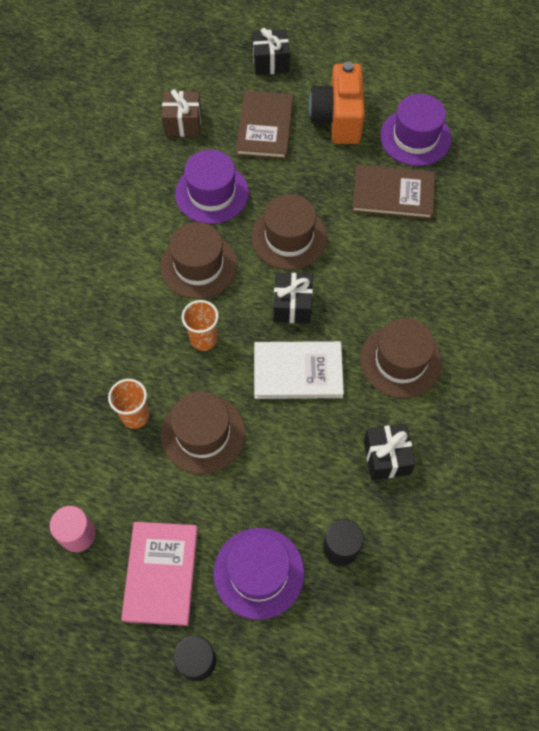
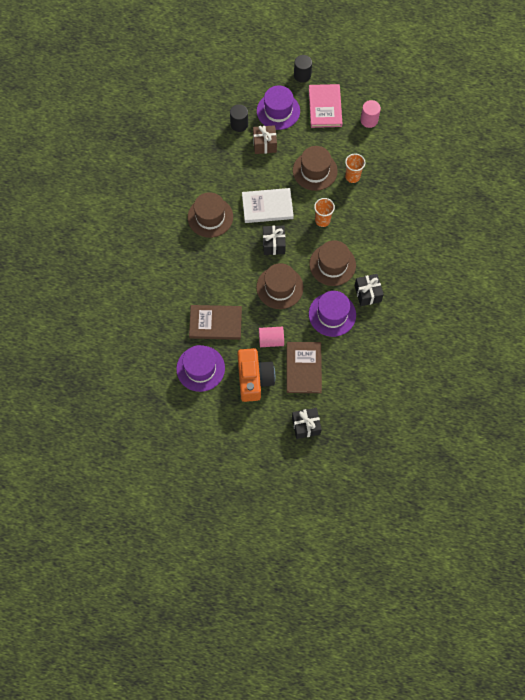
camera: 175 degrees right, 5 degrees up
(183, 123) = (360, 366): brown gift -> brown gift (264, 144)
(309, 166) = (271, 340): none -> pink cylinder
(386, 457) = (217, 167): black gift -> black gift (367, 293)

